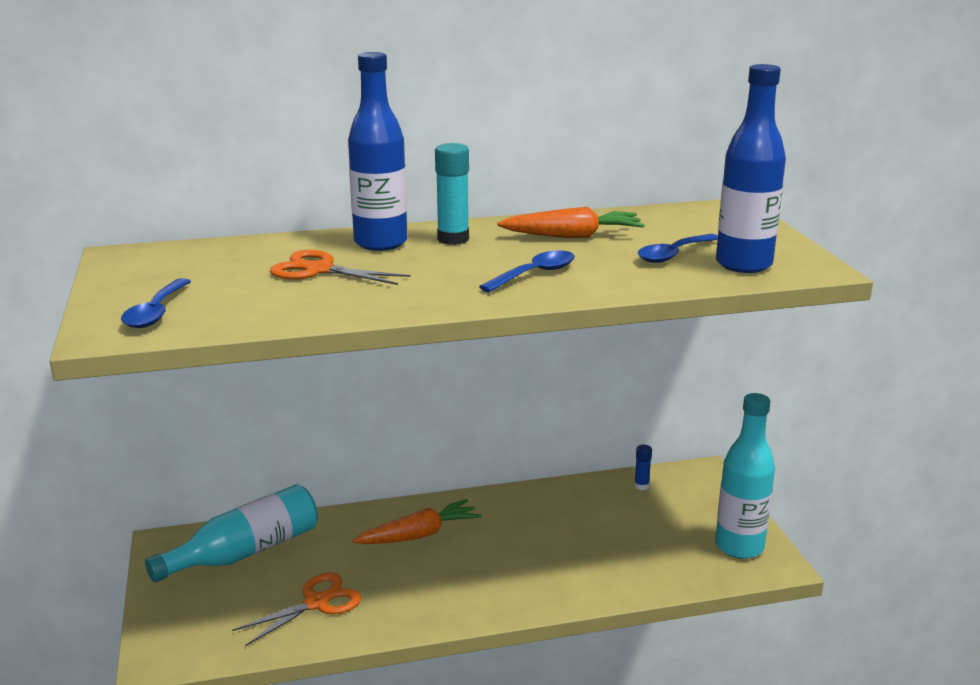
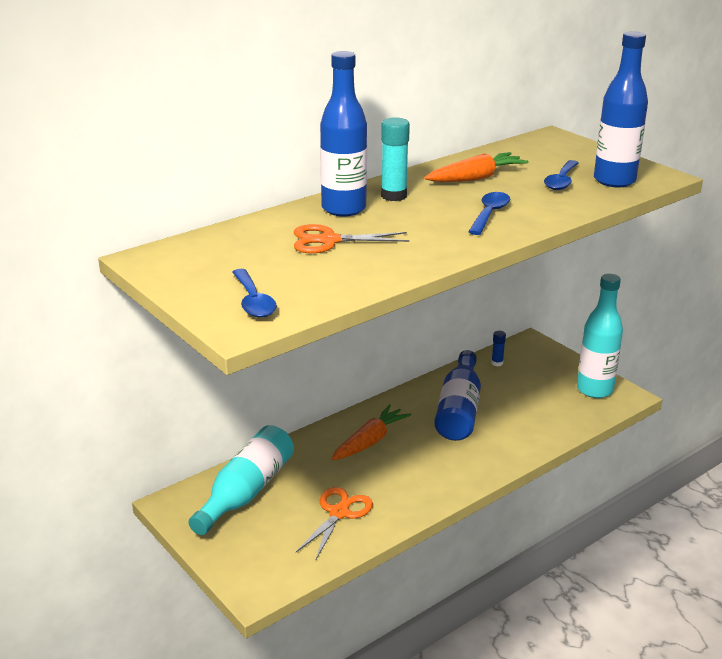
camera: 25 degrees left, 5 degrees up
(549, 527) = (459, 410): none -> blue bottle

